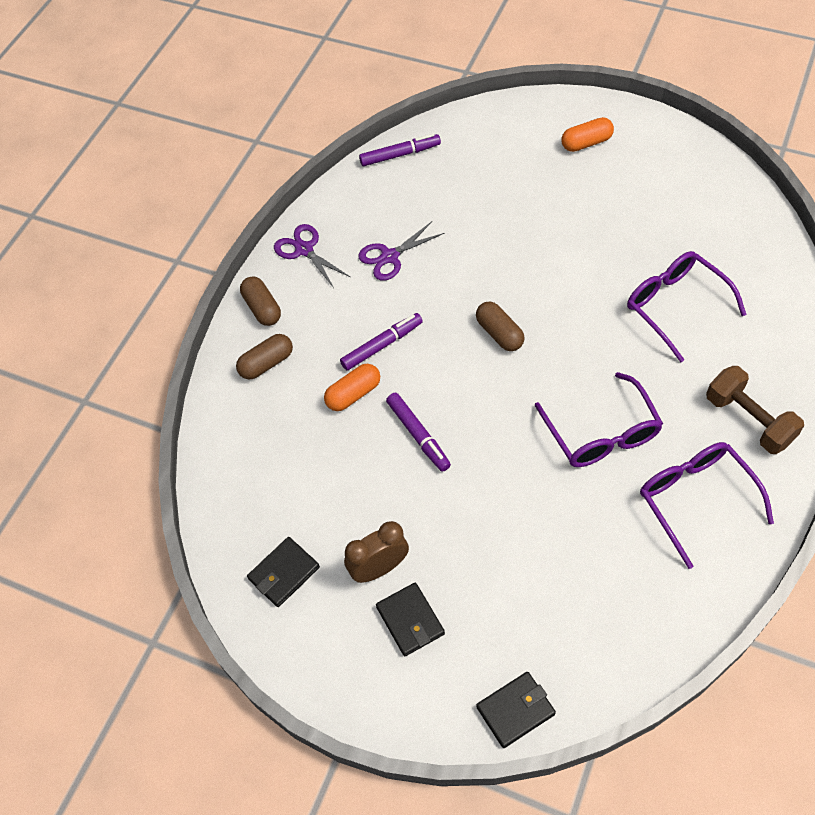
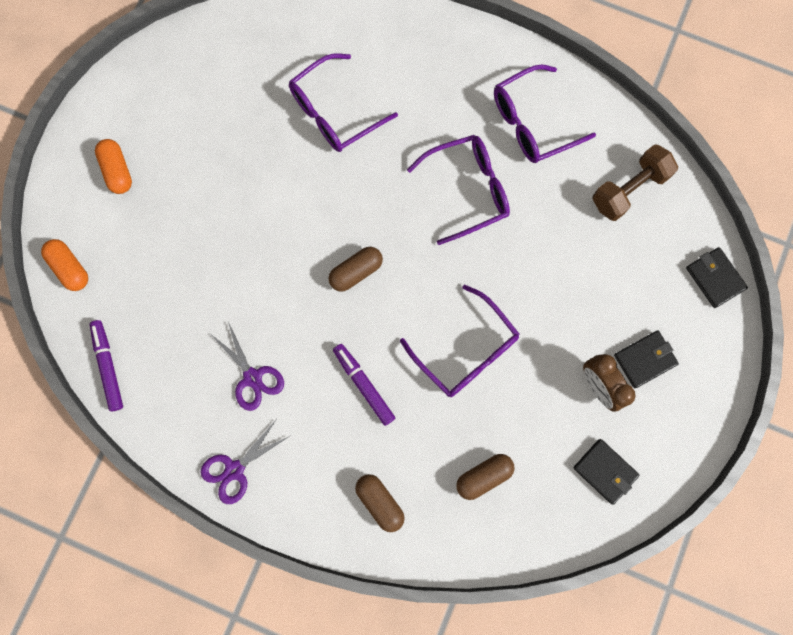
camera: 95 degrees left, 20 degrees up
(262, 308) = (310, 511): brown capsule -> brown capsule (483, 476)
(353, 394) = (419, 412): orange capsule -> orange capsule (70, 268)
(418, 435) = (466, 351): purple marker -> purple glasses
(749, 420) = (457, 70): brown dumbbell -> brown dumbbell (629, 189)

